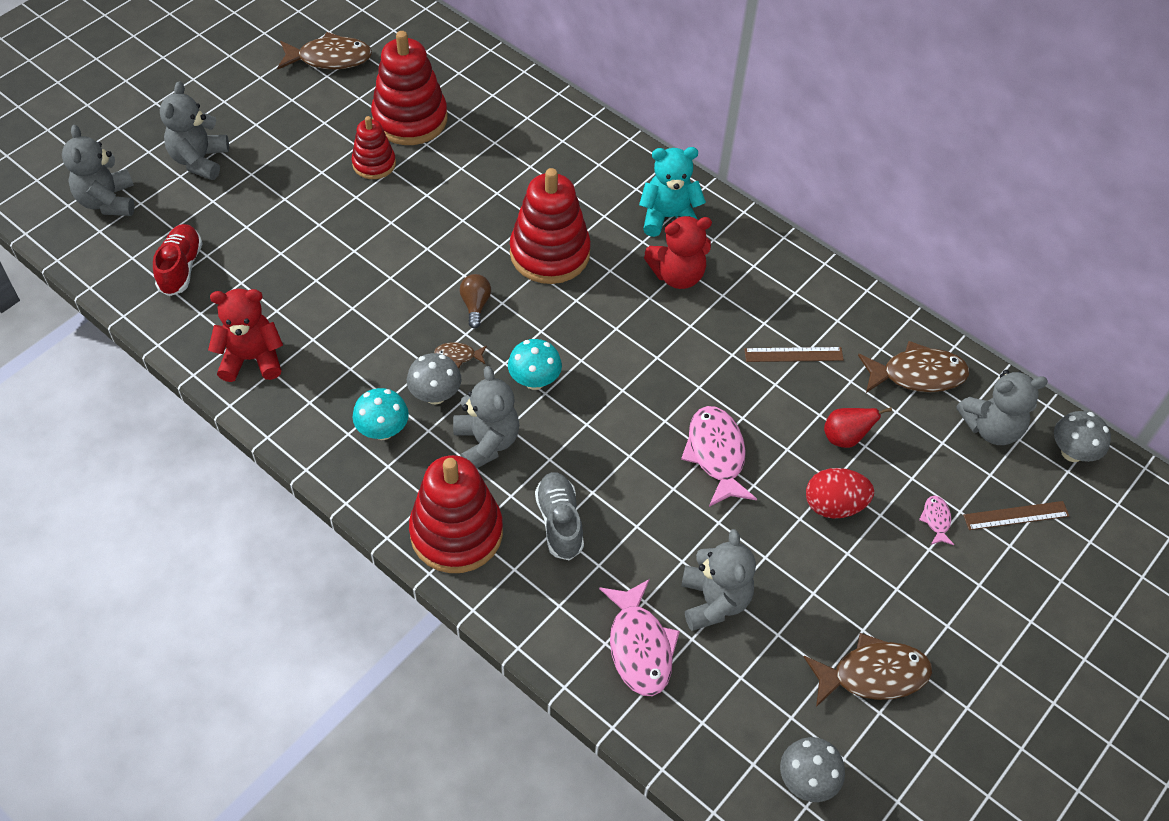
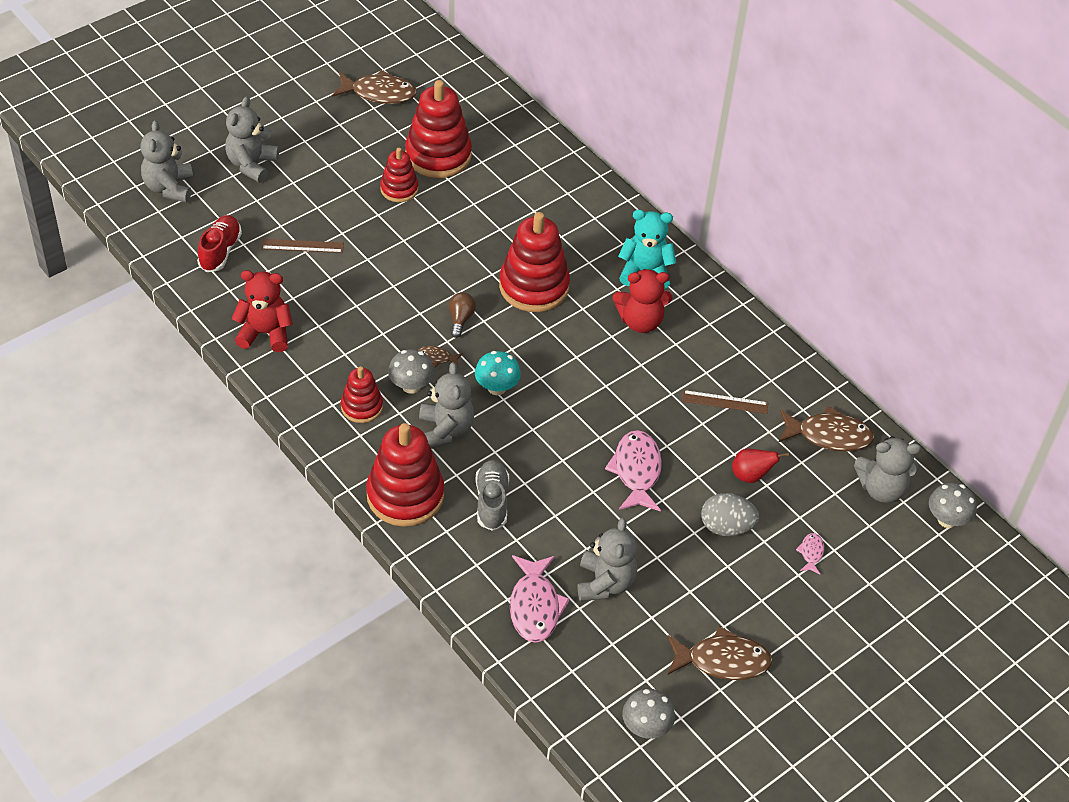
camera: 10 degrees right, 5 degrees down
(383, 430) = (362, 407): turquoise mushroom -> red stacking toy
(834, 505) = (726, 527): red egg -> grey egg
(1016, 515) = (881, 561): brown ruler -> brown ruler (302, 246)

